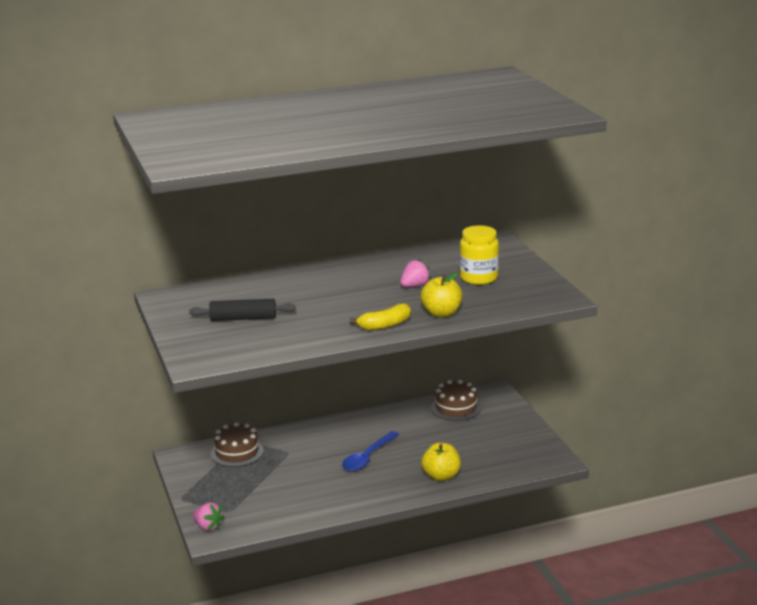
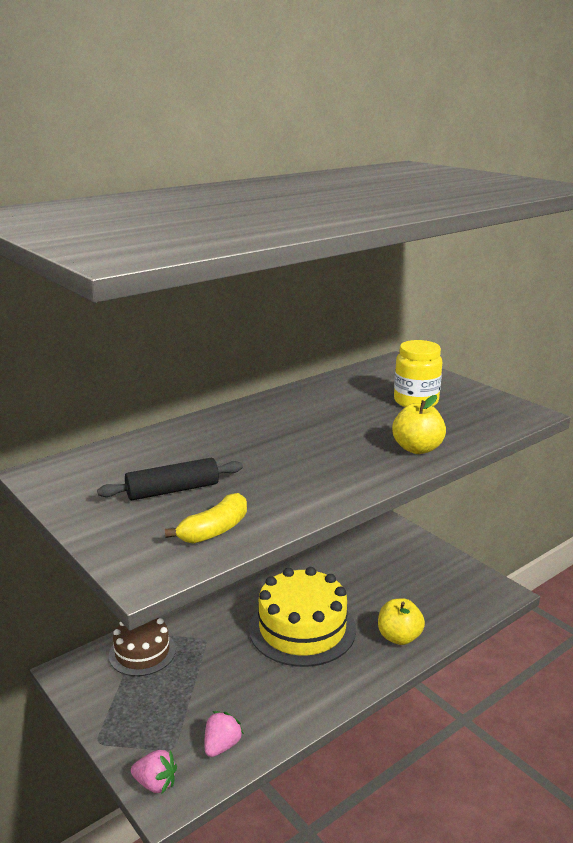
camera: 20 degrees left, 0 degrees up
(367, 458) = (302, 629): blue spoon -> yellow cake
(385, 325) = (365, 474): yellow banana -> yellow banana (214, 530)
(415, 286) = (354, 419): pink strawberry -> pink strawberry (222, 746)
(456, 408) = (358, 547): brown cake -> none

